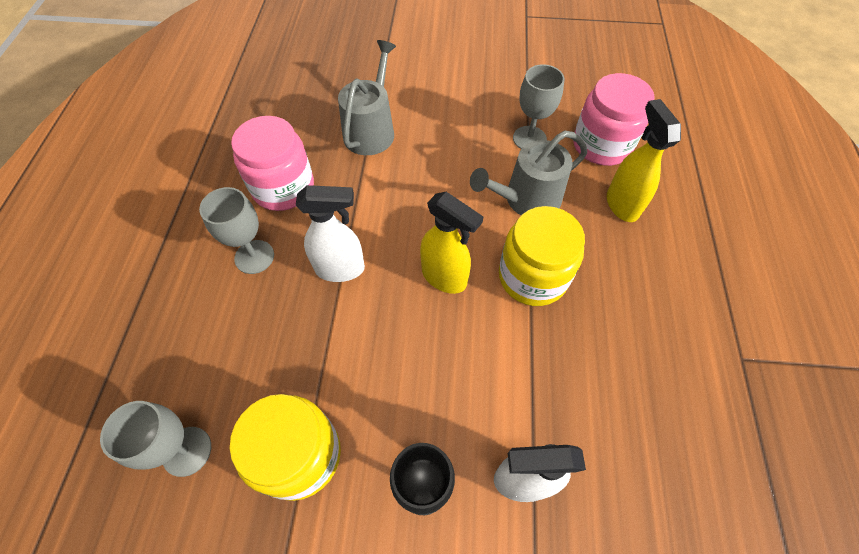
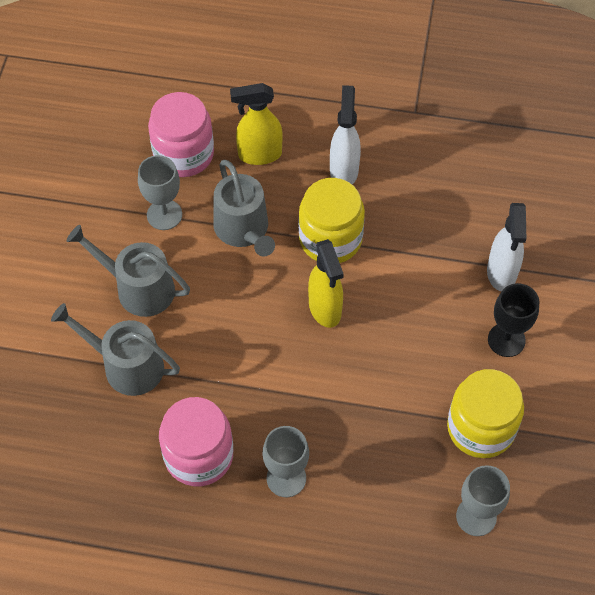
camera: 85 degrees left, 0 degrees up
(340, 269) = (308, 397): white spray bottle -> white spray bottle (344, 170)
(444, 277) = (325, 309): yellow spray bottle -> yellow spray bottle turned 120 degrees clockwise
(448, 129) = (138, 288): none -> grey watering can

